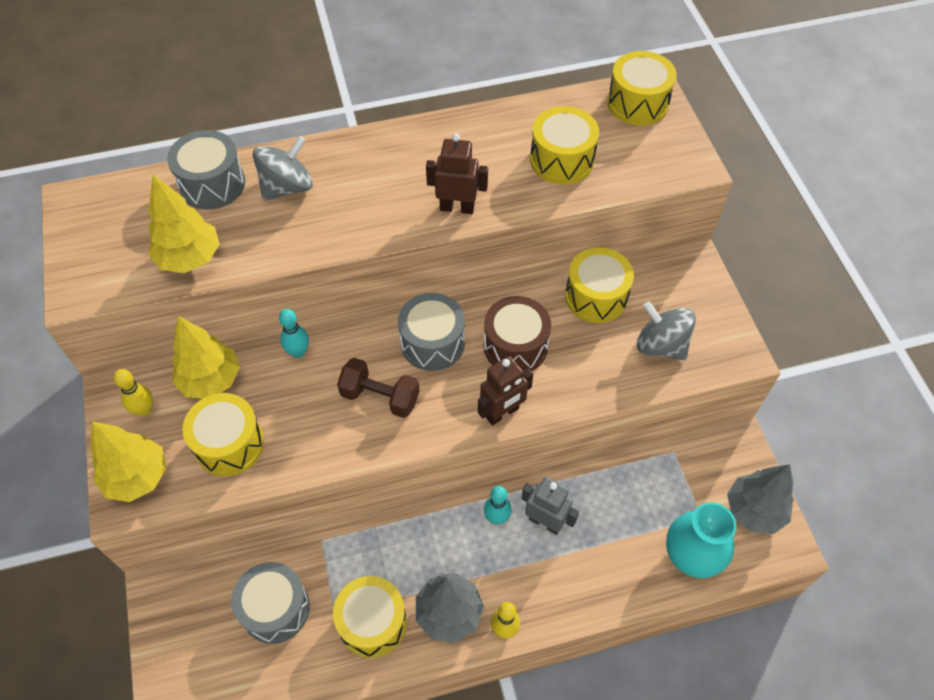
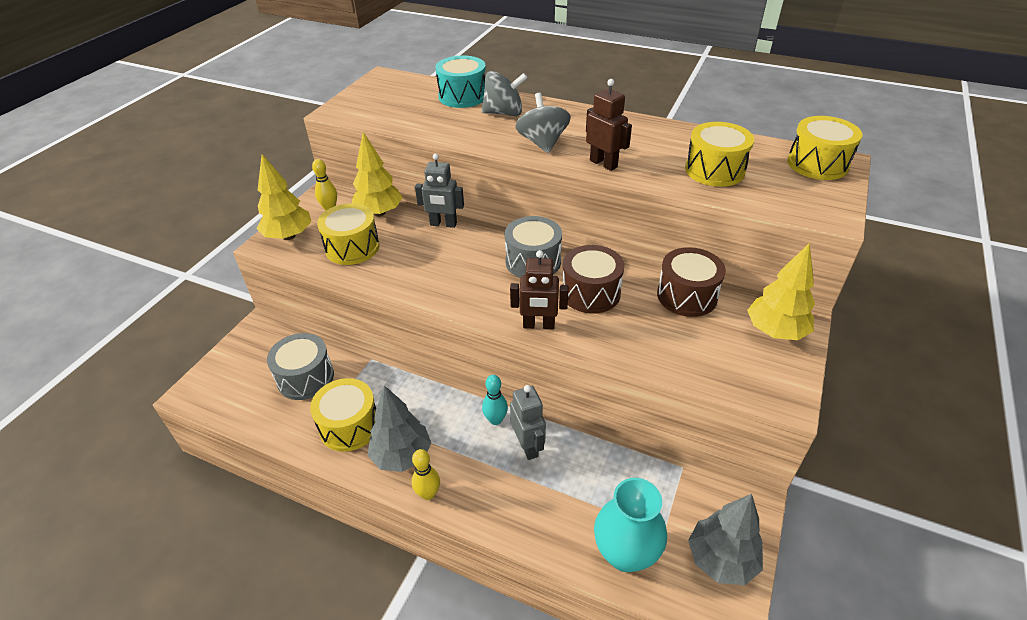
camera: 40 degrees right, 15 degrees down
(190, 258) = (409, 121): yellow tree -> yellow tree (775, 331)
(212, 184) = (462, 96): grey drum -> turquoise drum
(298, 352) = (443, 224): turquoise bowling pin -> grey robot
(380, 397) = (466, 272): brown dumbbell -> none
(596, 297) = (687, 296): yellow drum -> brown drum
(661, 345) = (713, 353): grey spinning top -> grey spinning top (542, 143)

